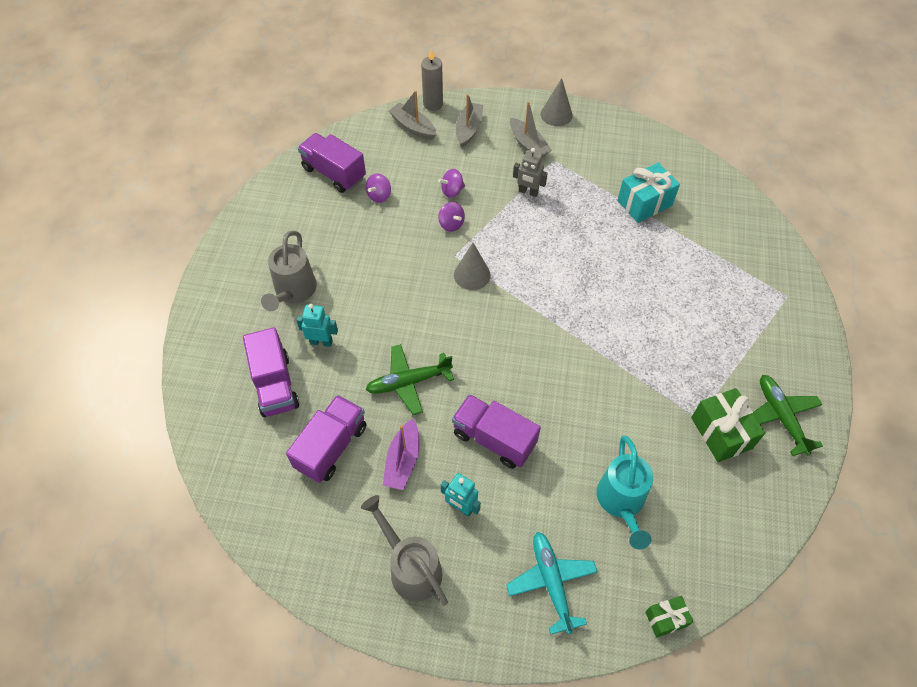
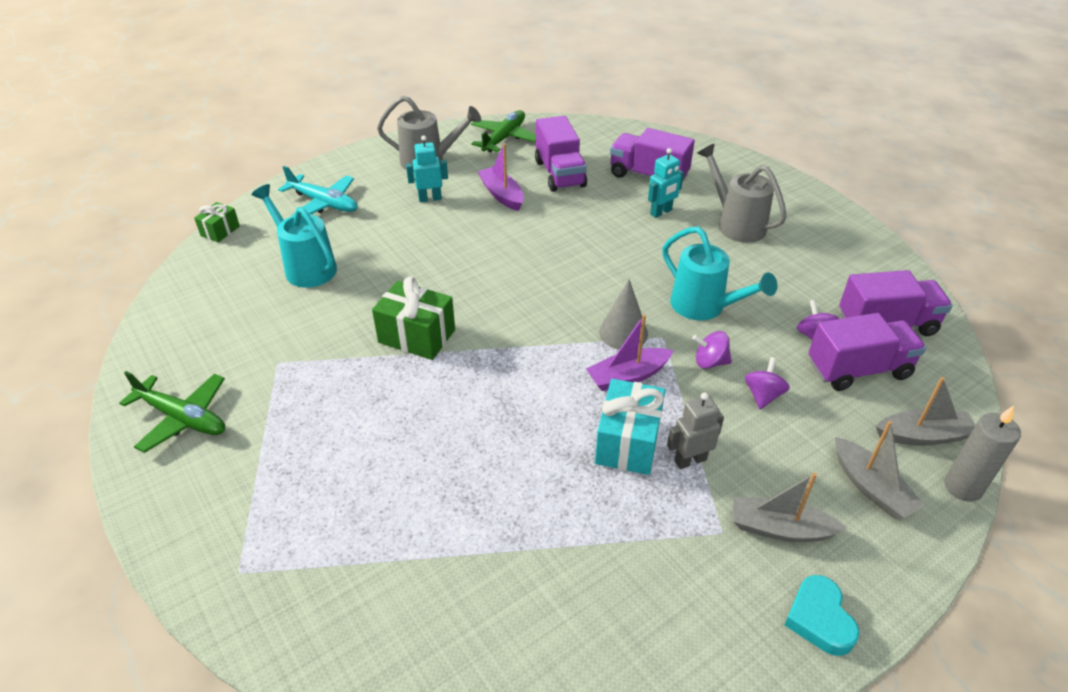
camera: 135 degrees right, 15 degrees down
(406, 254) = (704, 307): none -> turquoise watering can
(409, 382) = (561, 232): green plane -> green plane (504, 138)
(494, 439) = (450, 242): purple truck -> purple truck (858, 369)
(503, 249) = (628, 376): none -> purple boat
(556, 114) = (819, 619): grey cone -> turquoise heart
(644, 203) = (540, 565): turquoise gift -> turquoise gift (628, 442)
(721, 433) = (244, 364): green gift -> green gift (416, 336)

